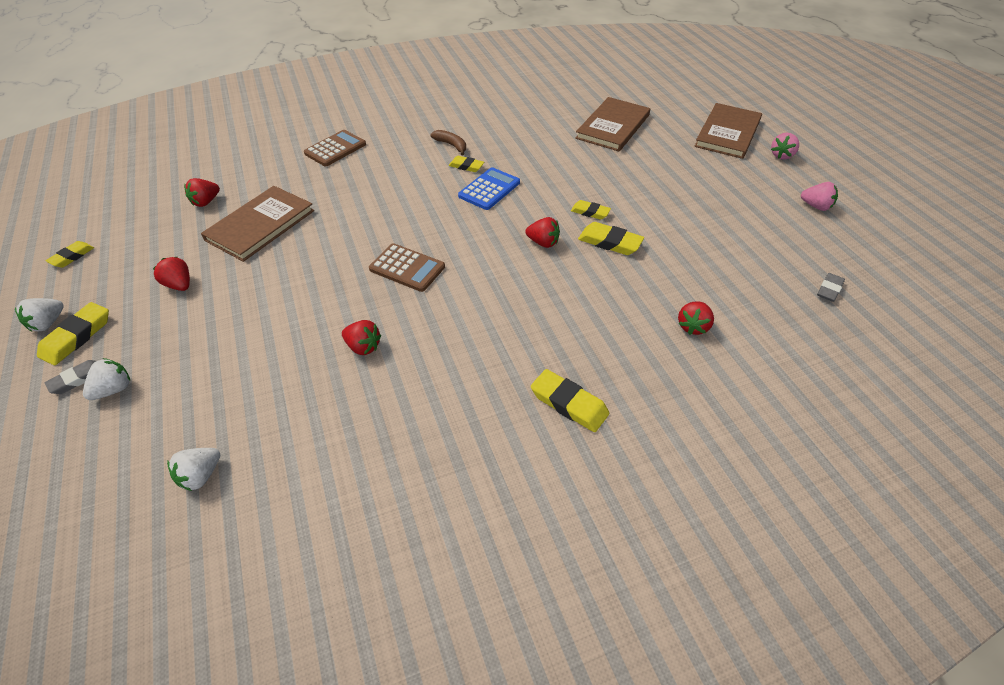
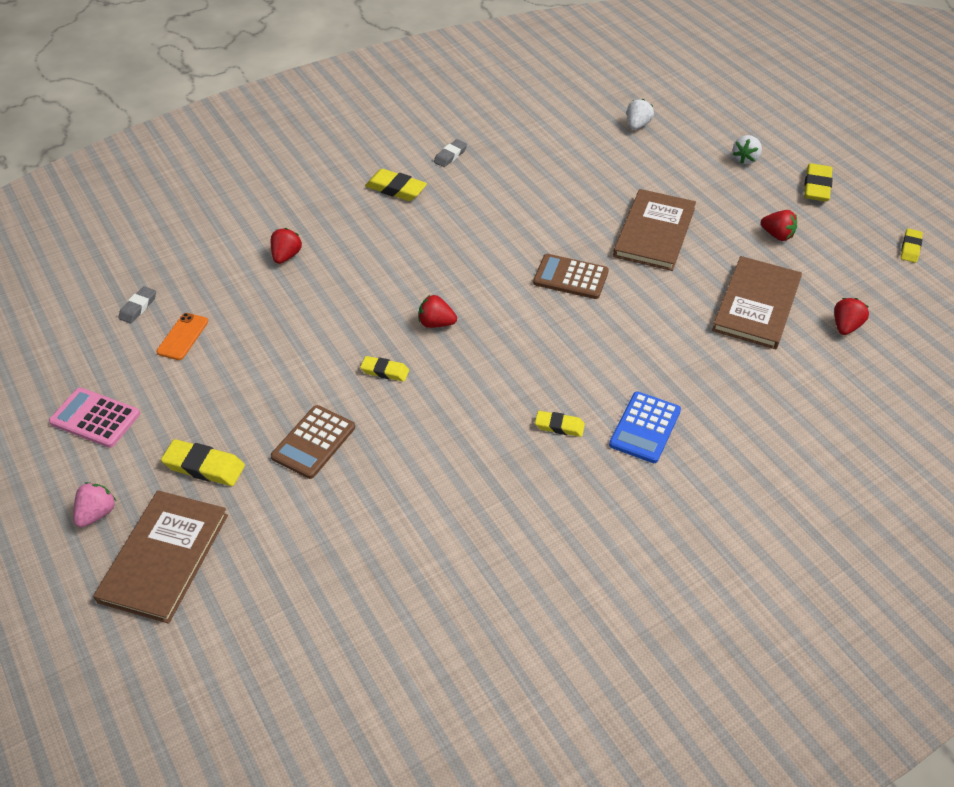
camera: 170 degrees right, 0 degrees up
(48, 323) = (853, 193): white strawberry -> none
(77, 379) = (780, 161): grey eraser -> grey eraser (450, 156)
(335, 149) = (756, 434): brown calculator -> brown calculator (313, 442)
(363, 347) = (574, 207): red strawberry -> none
(451, 145) = (595, 465): brown banana -> none
(489, 189) = (516, 390): blue calculator -> blue calculator (644, 427)
(609, 242) = (361, 333): yellow eraser -> yellow eraser (204, 466)
(613, 127) = (352, 547): brown book -> brown book (654, 232)
(772, 258) = (183, 336): none -> orange phone
(816, 206) = (95, 418): pink strawberry -> pink calculator

